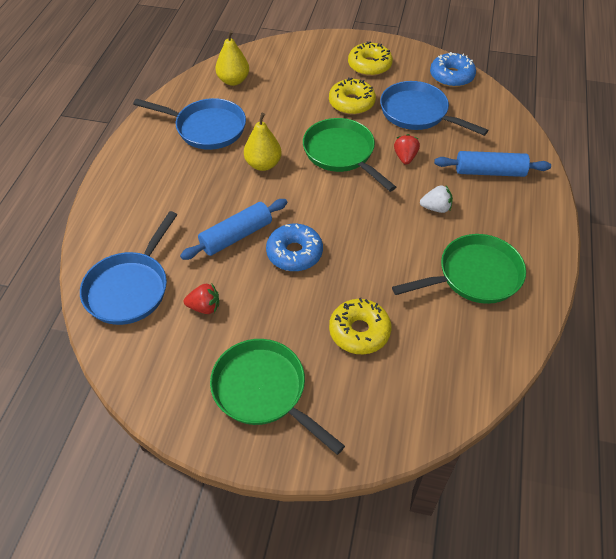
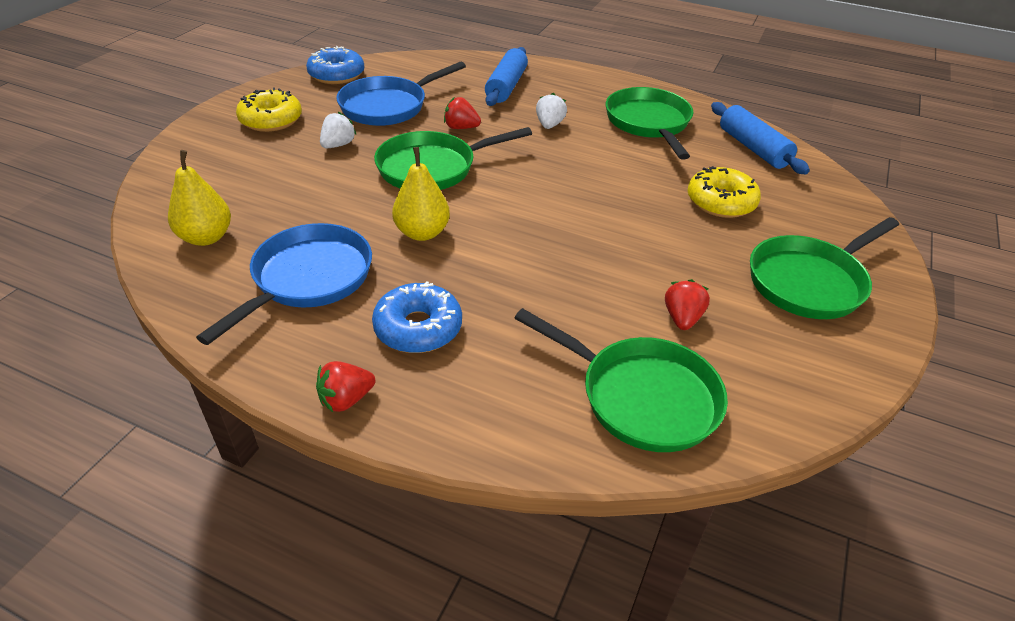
camera: 80 degrees left, 10 degrees down
(117, 166) = (346, 399): none -> red strawberry
(130, 288) = (641, 397): blue pan -> green pan
(236, 236) = (556, 274): blue rolling pin -> blue rolling pin (753, 148)
(294, 253) = (598, 229): blue donut -> blue donut (418, 328)
(351, 103) = (338, 145): yellow donut -> white strawberry

